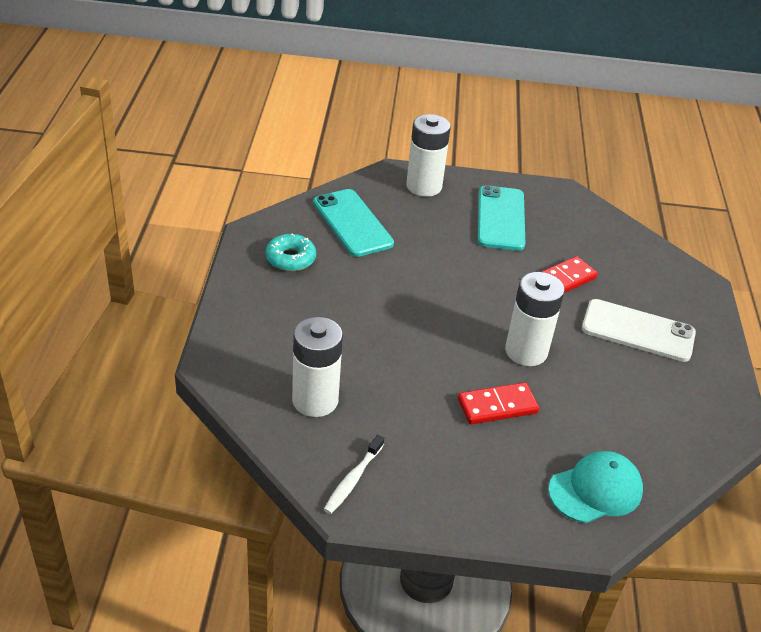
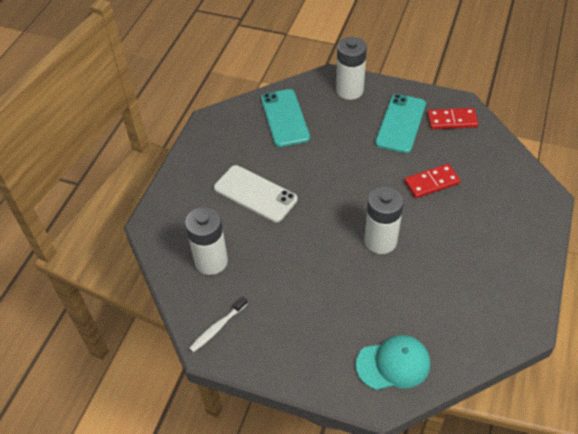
camera: 20 degrees right, 10 degrees up
(290, 259) = (230, 144): turquoise donut -> none
(497, 406) = (342, 284): red domino -> red domino (452, 120)
(638, 331) = (477, 234): white phone -> white phone (255, 194)

